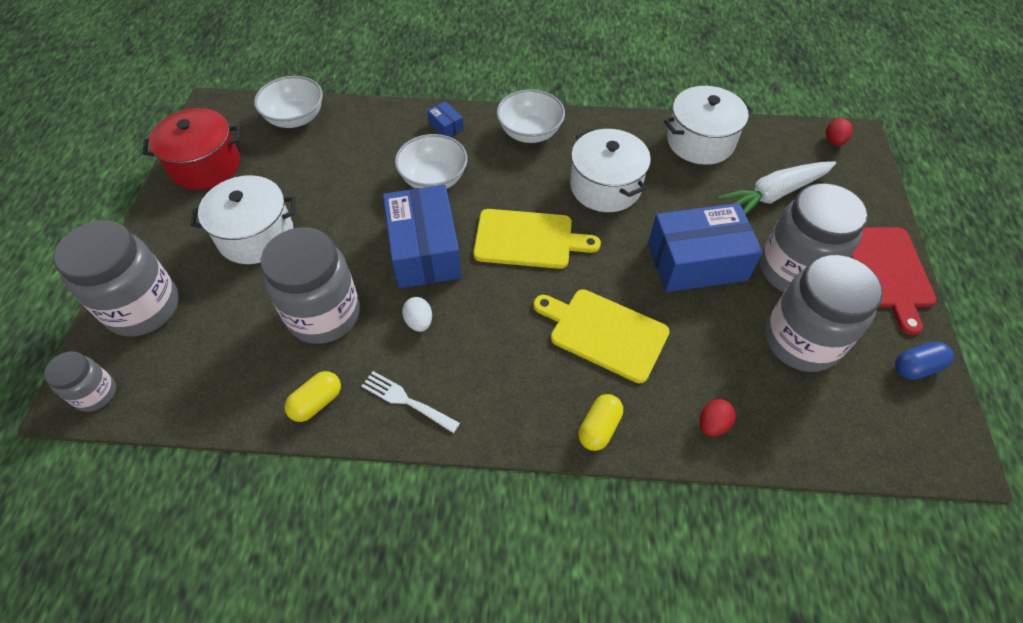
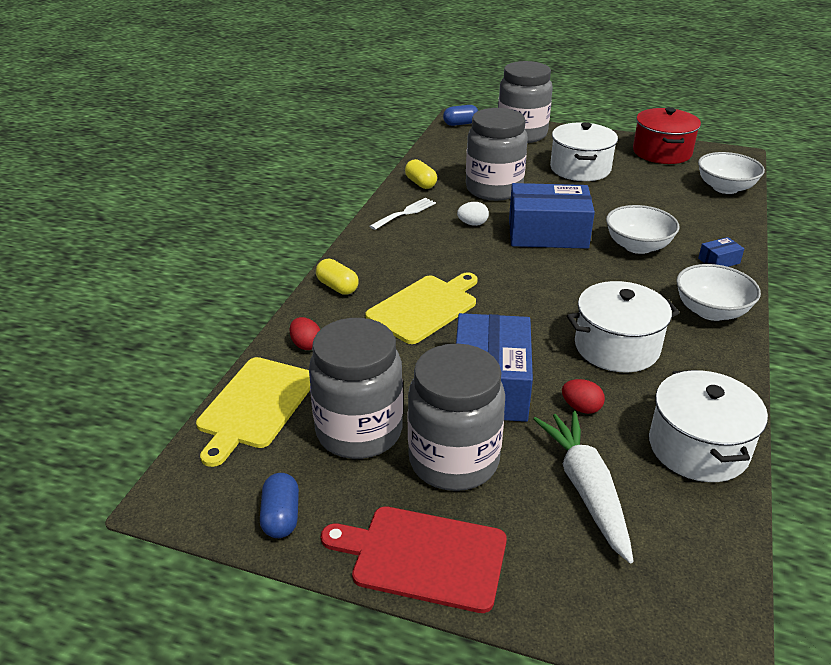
camera: 105 degrees right, 20 degrees down
(96, 394) = (460, 124): grey jar -> blue capsule
(528, 239) = (548, 285): yellow cutting board -> yellow cutting board (255, 405)
(834, 141) = (703, 613): red egg -> red egg (581, 408)

